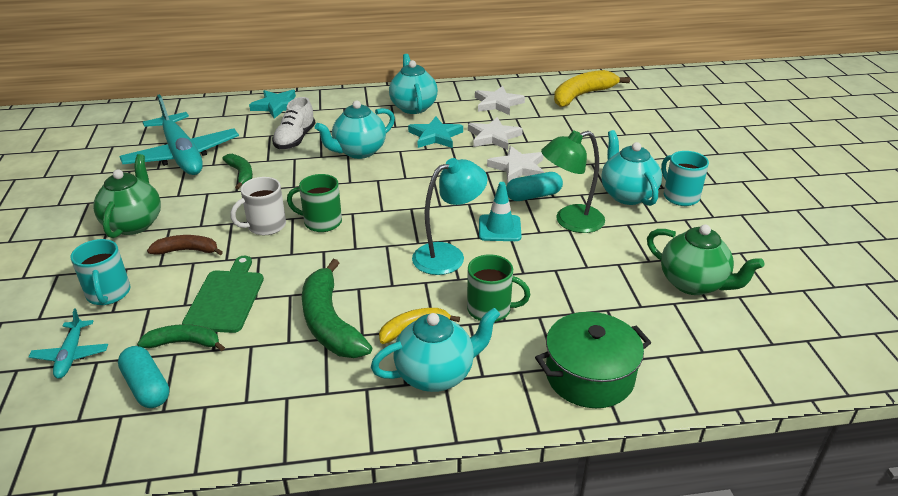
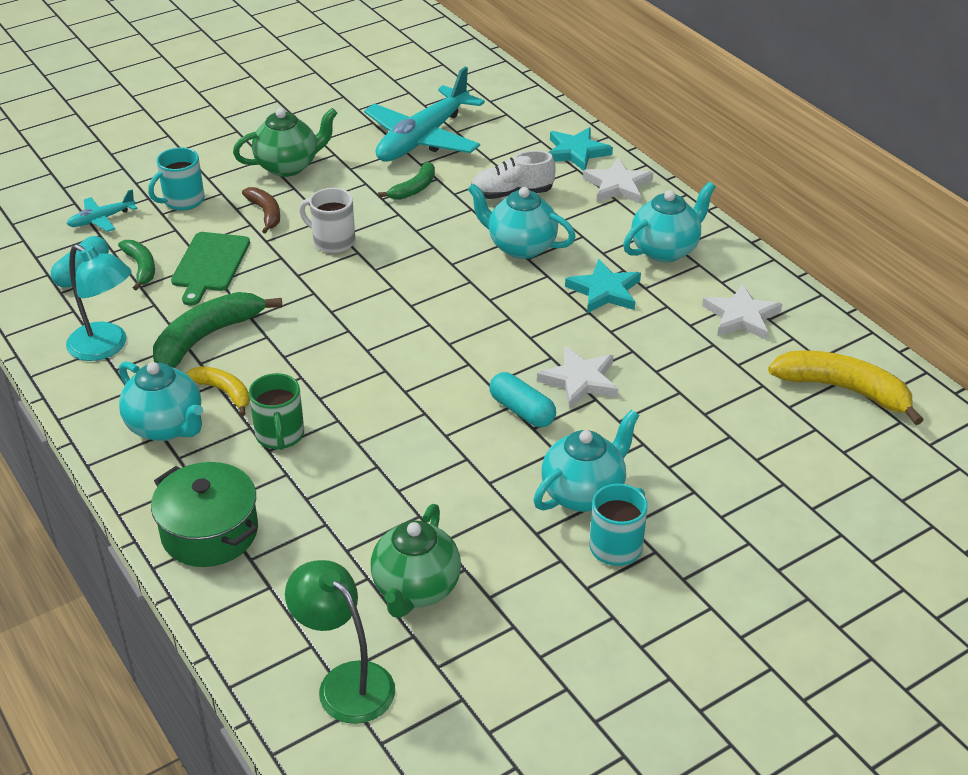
camera: 65 degrees right, 5 degrees up
(226, 298) = (209, 265): green cutting board -> green cutting board turned 120 degrees clockwise
(321, 222) = (362, 273): green mug -> none
(448, 255) = (356, 378): turquoise lamp -> turquoise lamp (106, 347)
(493, 137) = (643, 339): white star -> white star (617, 186)
(499, 228) = (432, 402): turquoise traffic cone -> none
(570, 221) = (484, 455): green lamp -> green lamp (345, 682)

